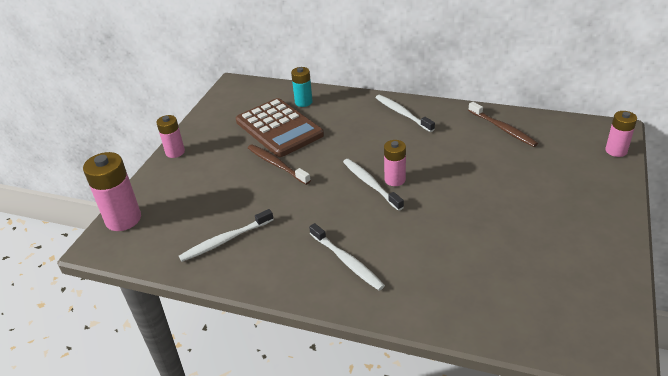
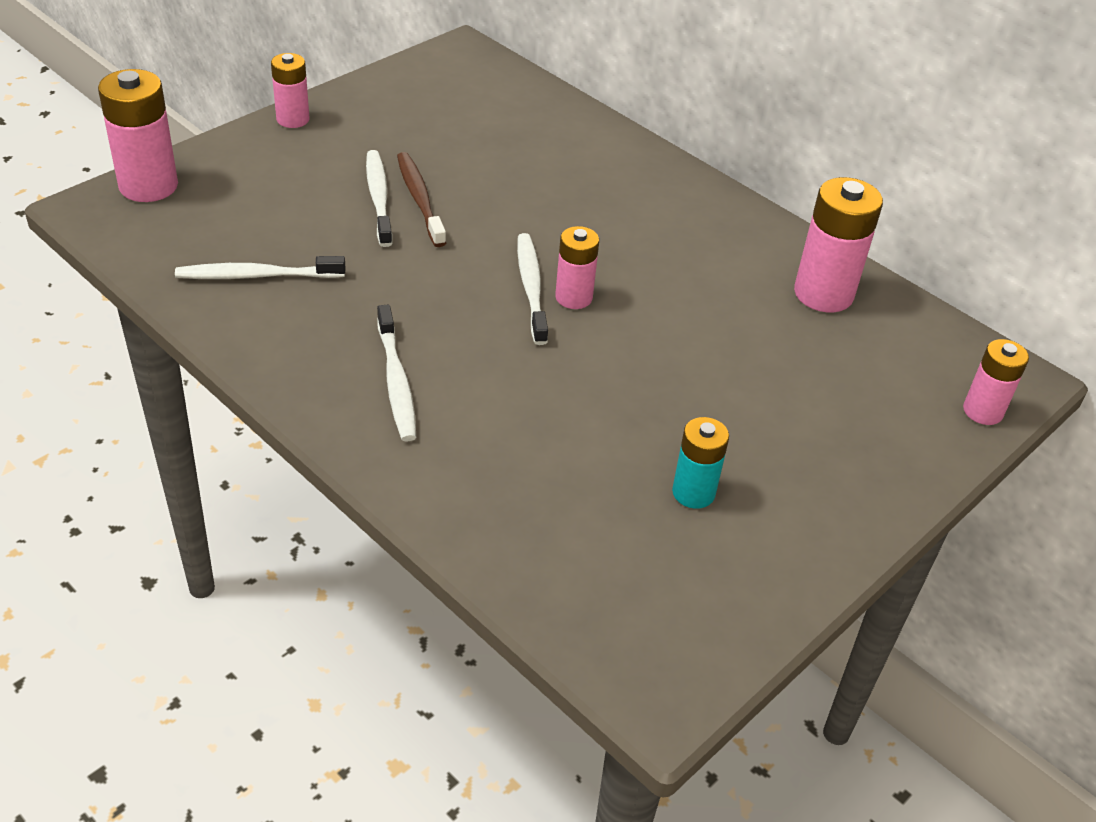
camera: 20 degrees right, 5 degrees up
(279, 128) = (470, 145): brown calculator -> none
(303, 102) = (543, 120): turquoise battery -> turquoise battery (693, 492)
(402, 113) = (682, 202): white toothbrush -> white toothbrush (378, 198)
(502, 128) = (823, 294): brown toothbrush -> pink battery

